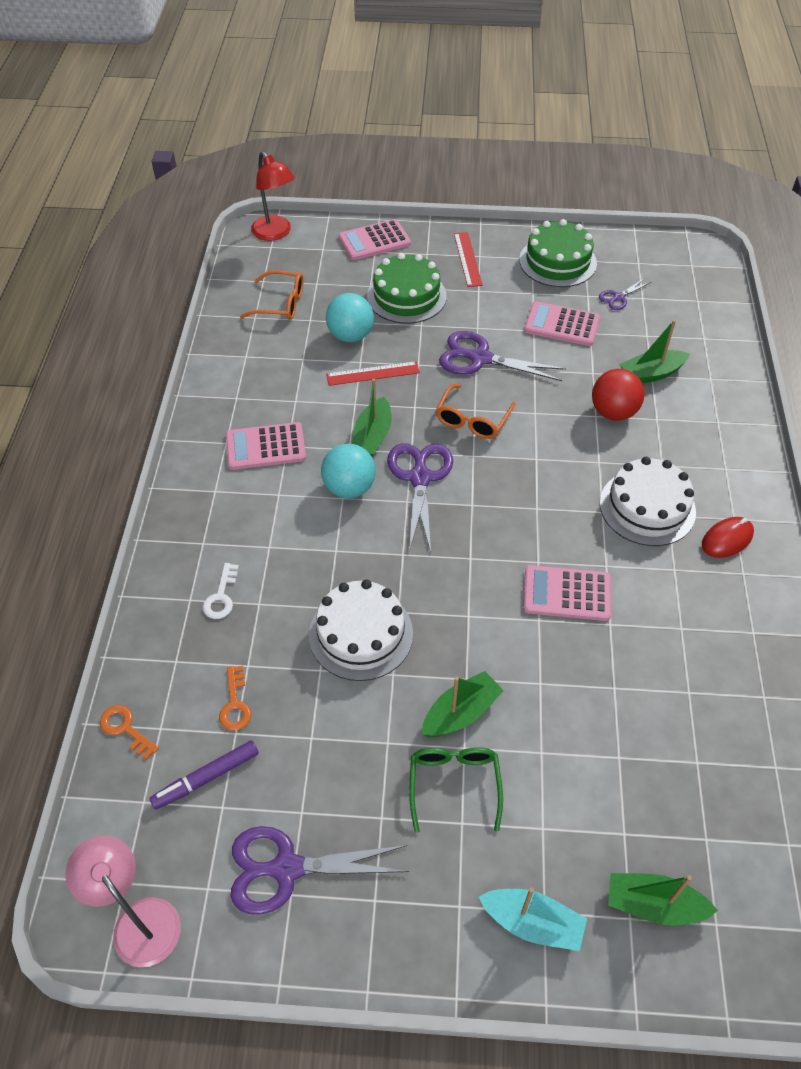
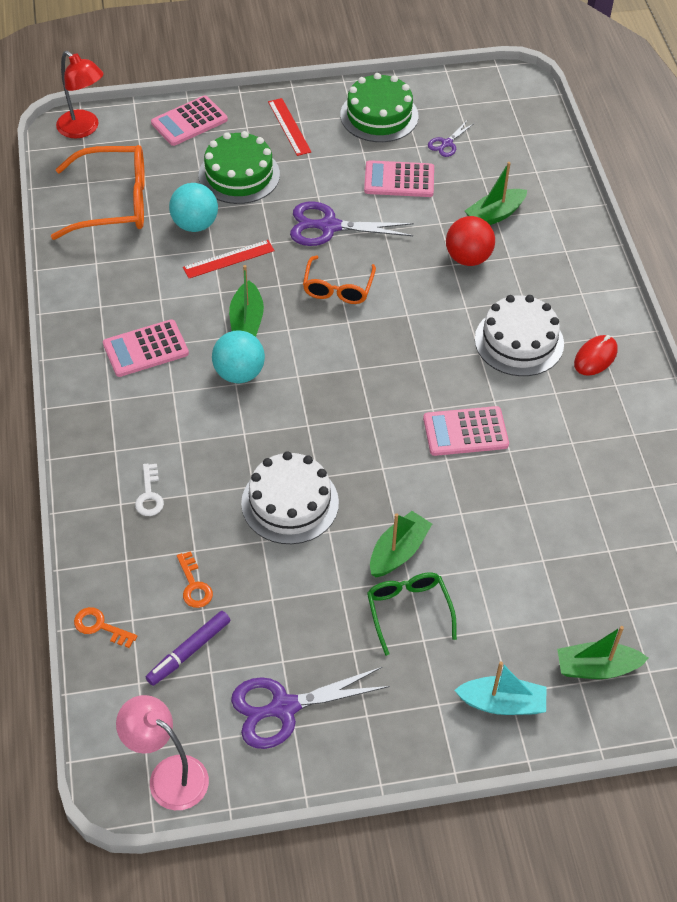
camera: 15 degrees left, 0 degrees up
(281, 303) = (114, 203): orange glasses -> orange glasses, size x1.68
(420, 478) = (303, 352): purple scissors -> none

